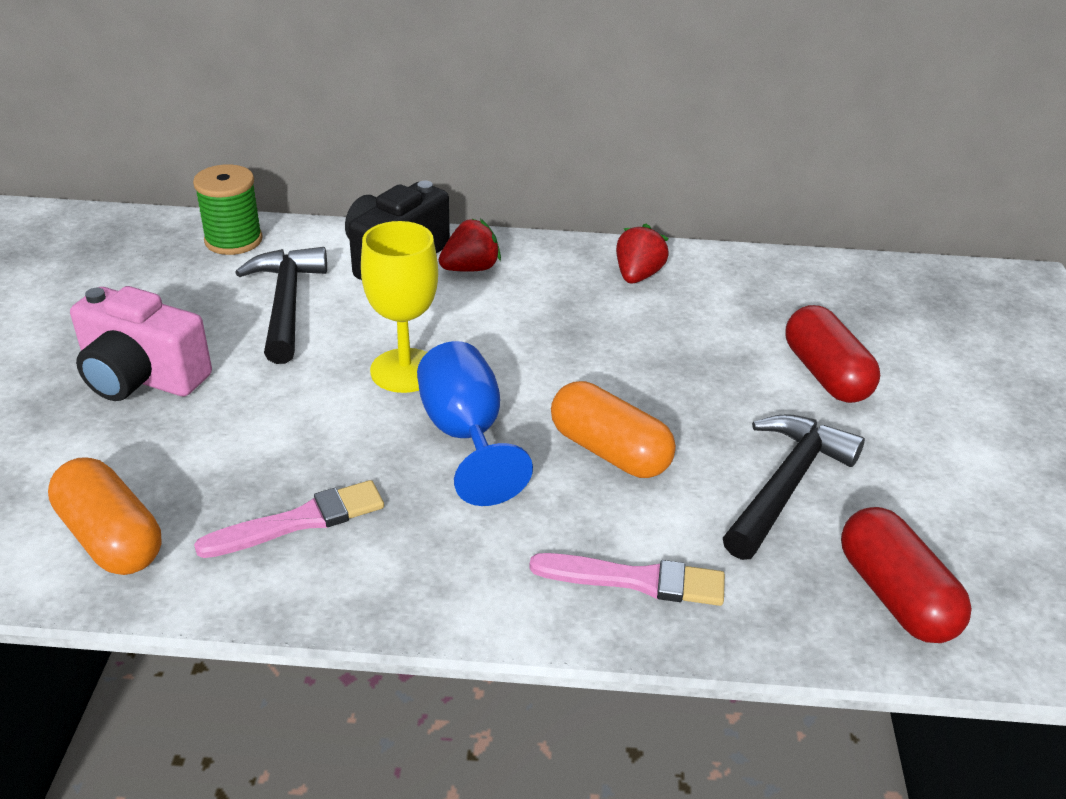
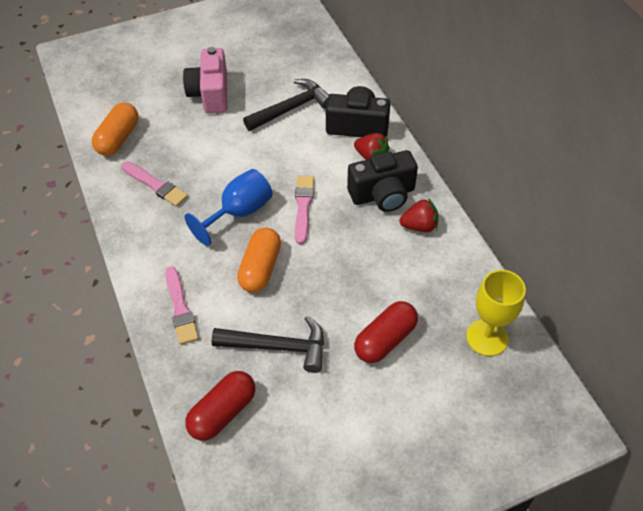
camera: 65 degrees right, 15 degrees up
(233, 240) = (327, 65): green spool -> none
(405, 371) = (271, 171): yellow goblet -> yellow goblet (487, 337)
(513, 363) = (303, 207): none -> pink brush
(553, 284) = (382, 194): none -> black camera

